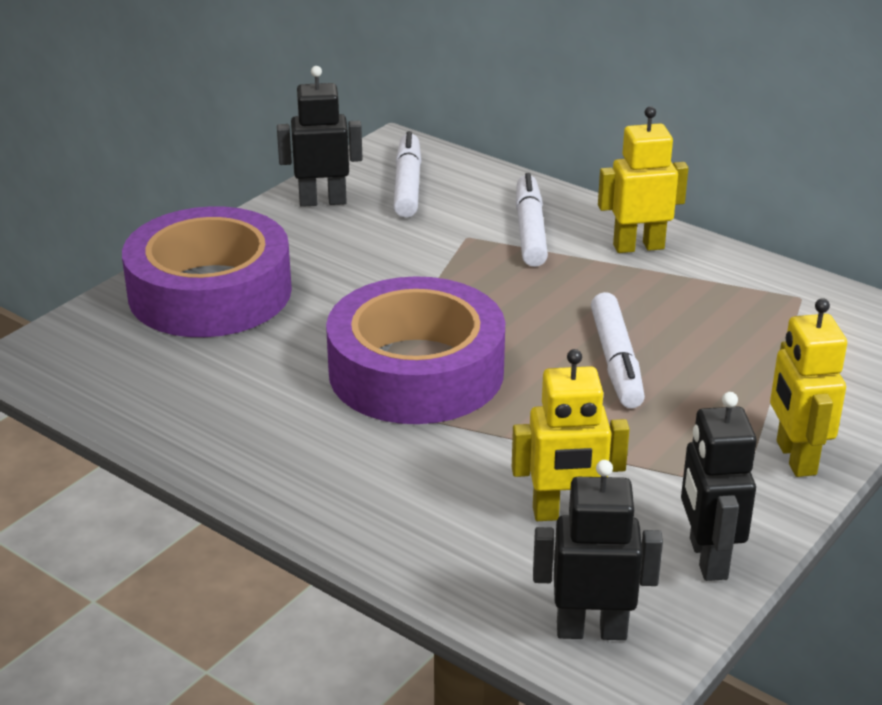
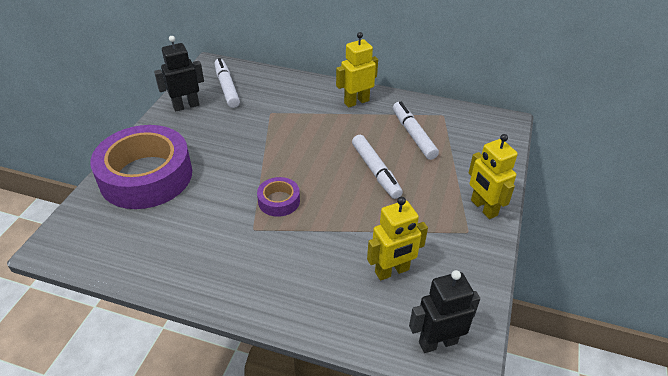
camera: 20 degrees left, 10 degrees up
(416, 371) = (279, 201): purple tape -> purple tape, size x0.44
(530, 230) = (300, 103): white marker -> white marker (413, 135)
(707, 558) = (472, 280): black robot -> none

